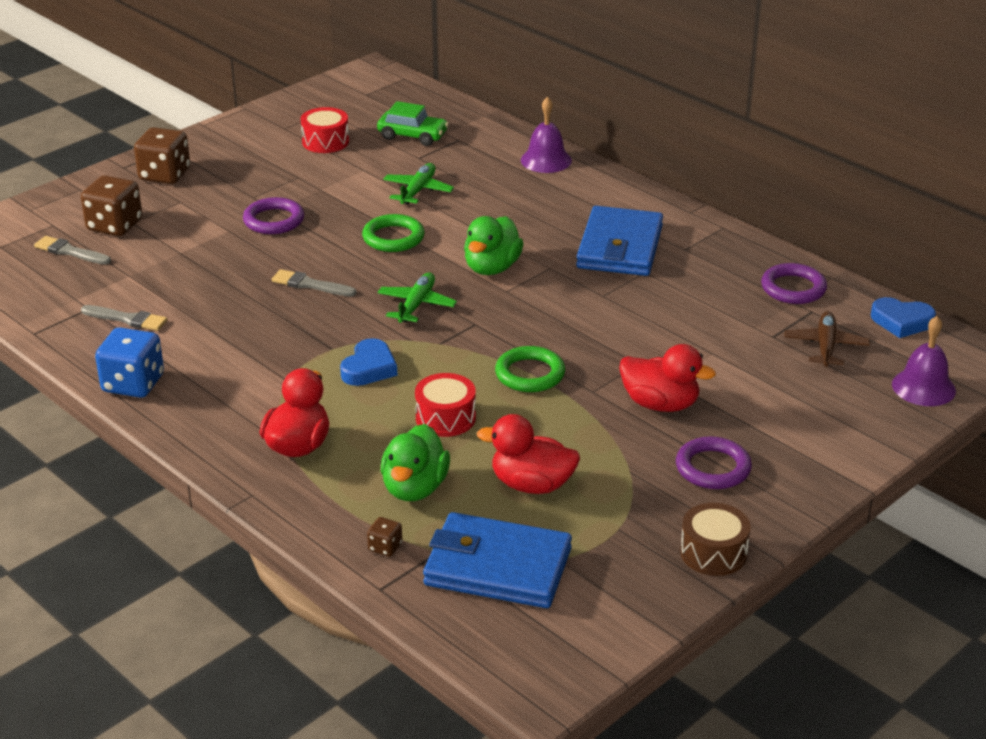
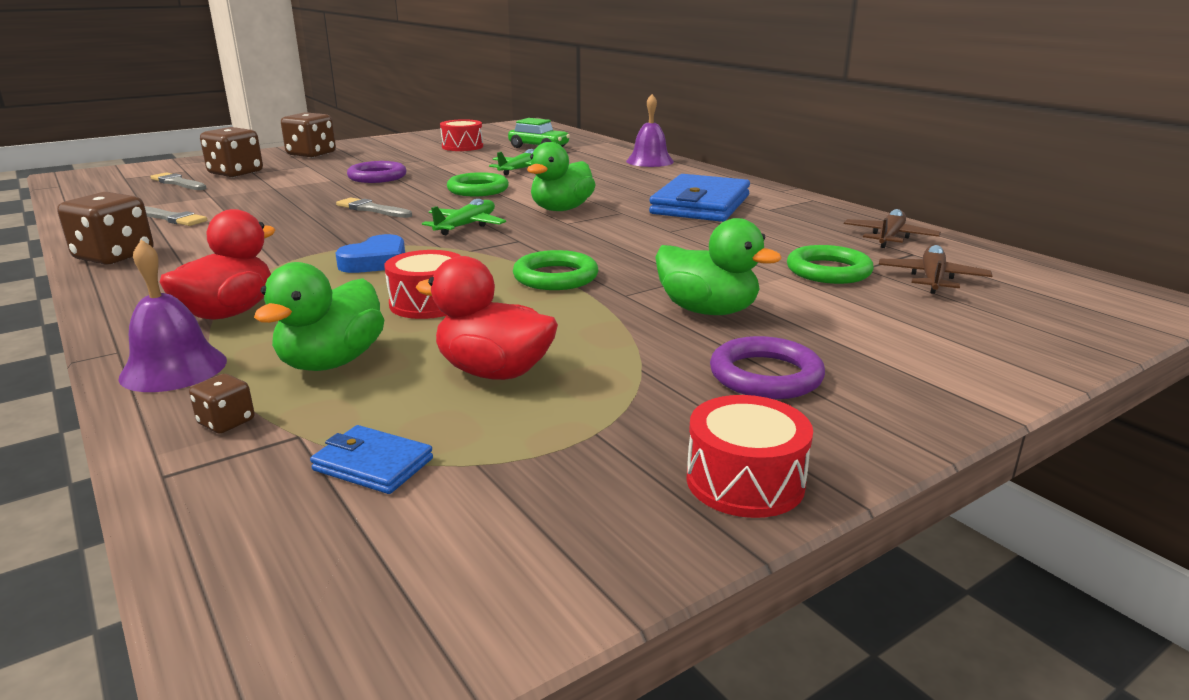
camera: 10 degrees right, 10 degrees down
(133, 384) = (114, 256): blue dice -> brown dice
(498, 567) = (373, 464): blue wallet -> blue wallet, size x0.45
(660, 404) = (707, 311): red duck -> green duck
(713, 553) = (745, 481): brown drum -> red drum
(745, 343) = (828, 271): none -> green ring
(793, 288) = (889, 238): purple ring -> brown plane
(901, 321) = (1028, 267): blue heart -> none
(923, 387) = (1076, 320): purple bell -> purple bell (174, 368)

